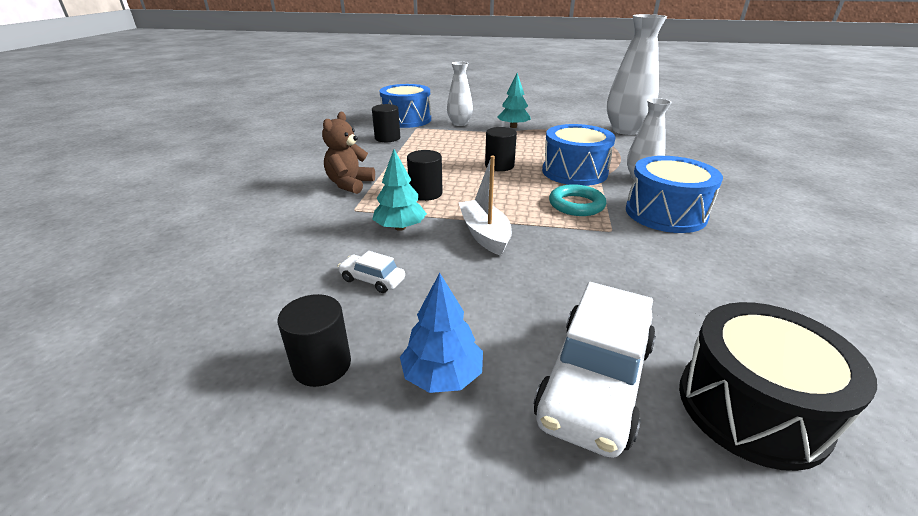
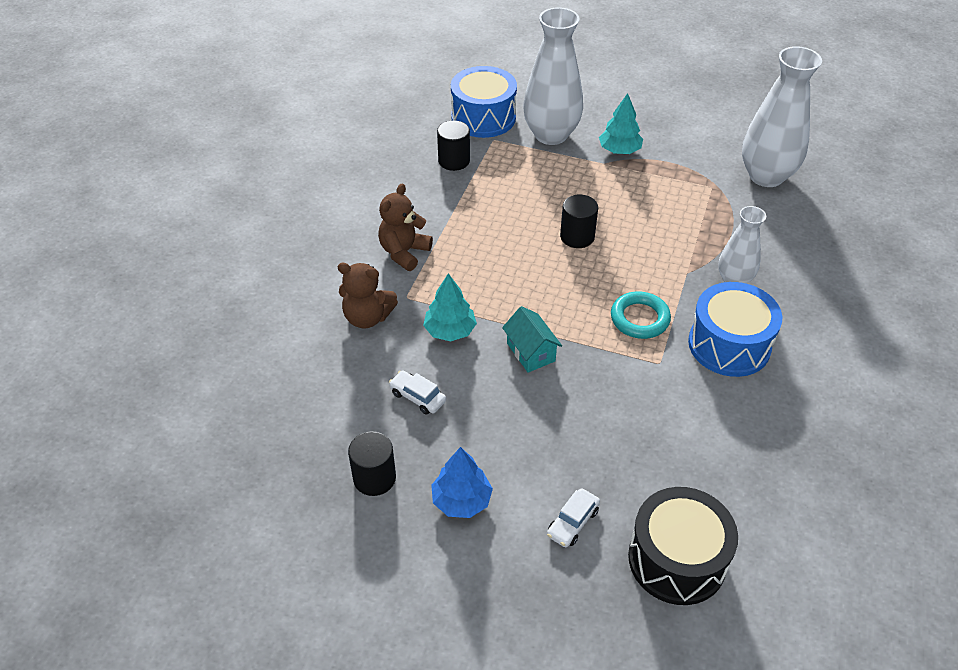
camera: 10 degrees right, 15 degrees up
(314, 226) = (367, 317): none -> brown teddy bear
(425, 193) = (483, 279): black cylinder -> none
(459, 123) = (551, 135): white vase -> white vase, size x1.72
(484, 234) = (531, 352): white boat -> turquoise house
(574, 172) = (661, 260): blue drum -> none
(595, 381) = (572, 522): white car -> white car, size x0.46

